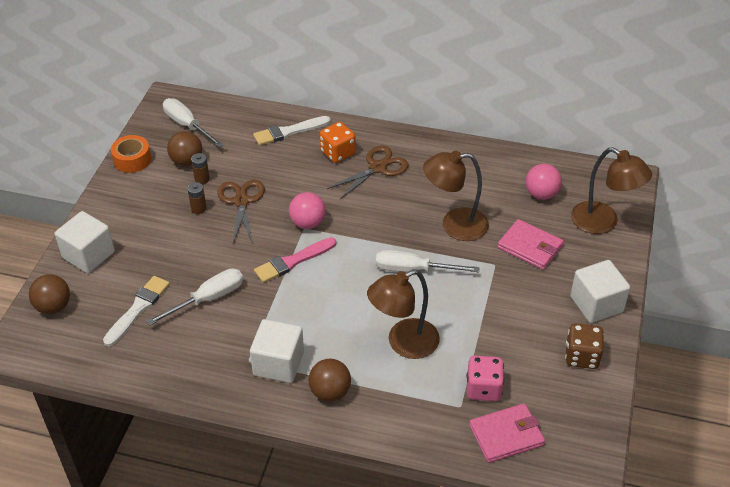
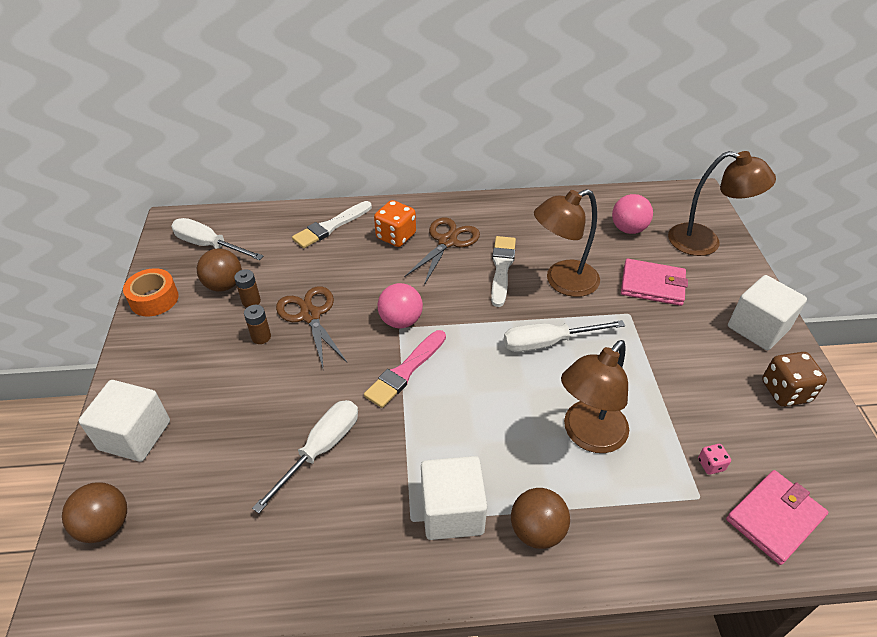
camera: 20 degrees left, 0 degrees up
(138, 309) = (231, 492): white brush -> white brush (502, 268)
(483, 388) = (710, 465): pink dice -> pink dice, size x0.51

